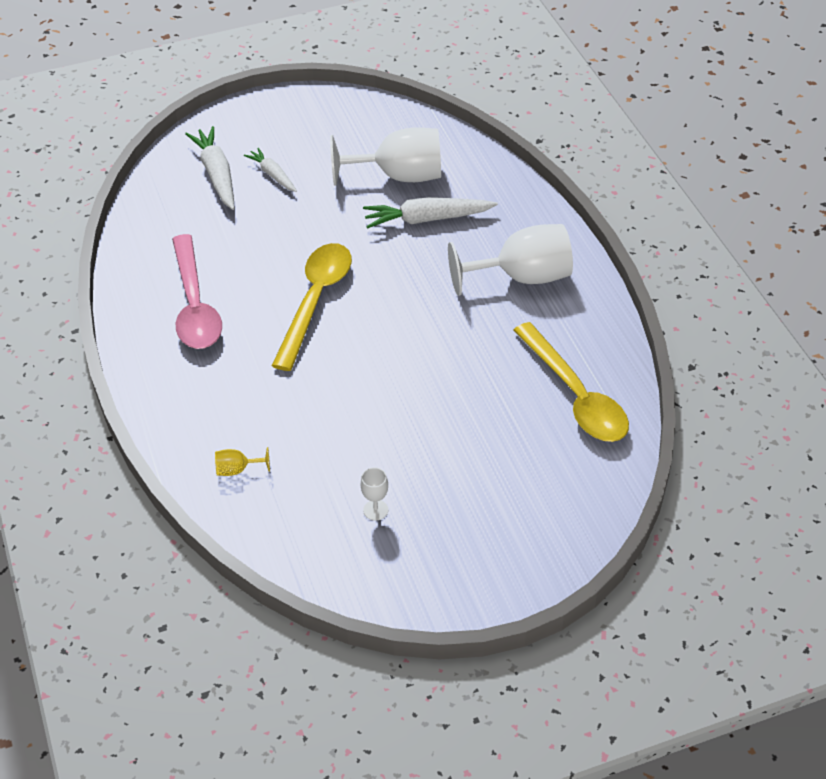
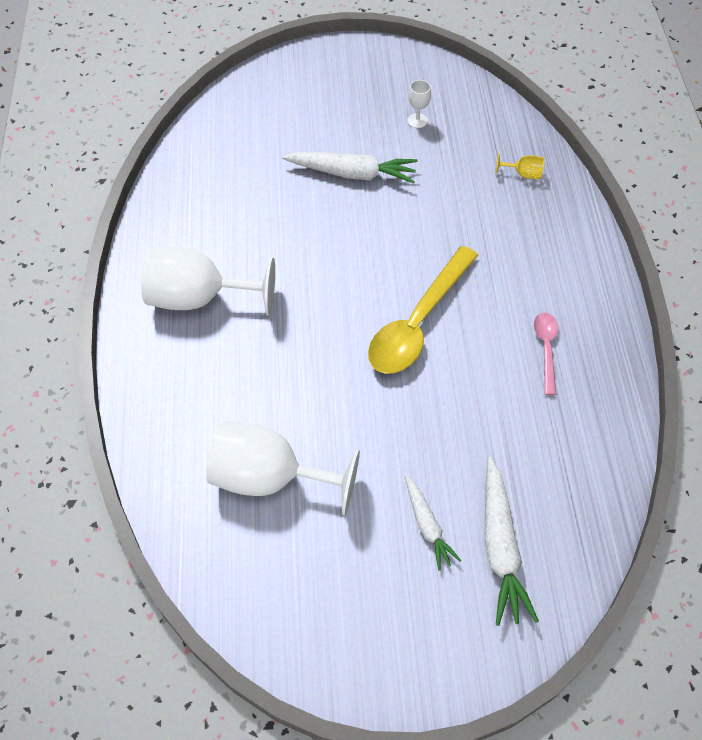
camera: 165 degrees left, 10 degrees up
(195, 305) = (546, 349): pink spoon -> pink spoon, size x0.51
(427, 219) = (264, 400): white carrot -> white carrot (352, 173)
(575, 395) = (216, 171): yellow spoon -> none

